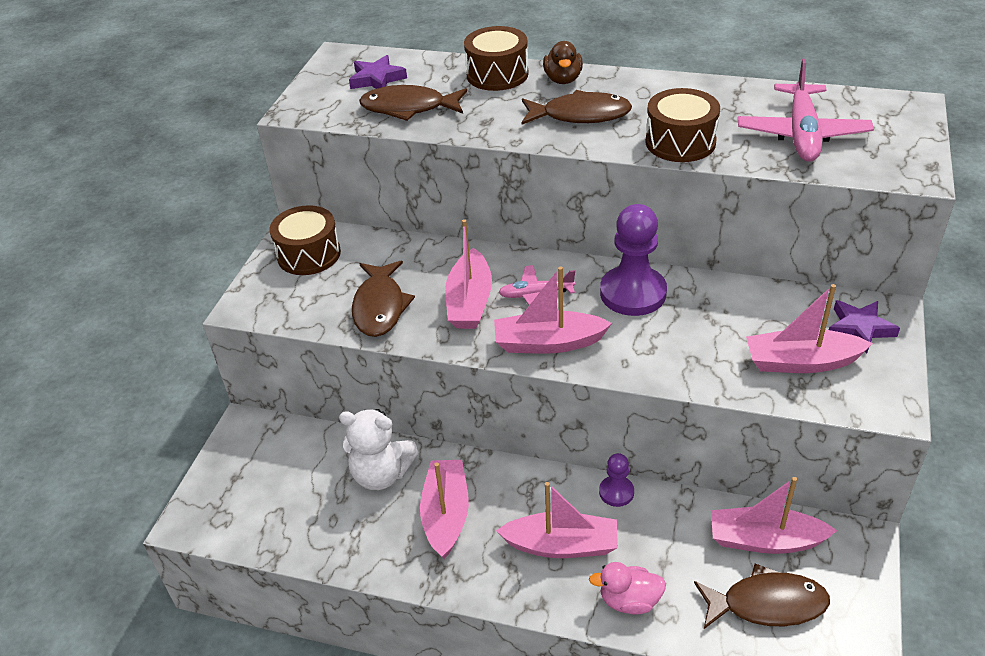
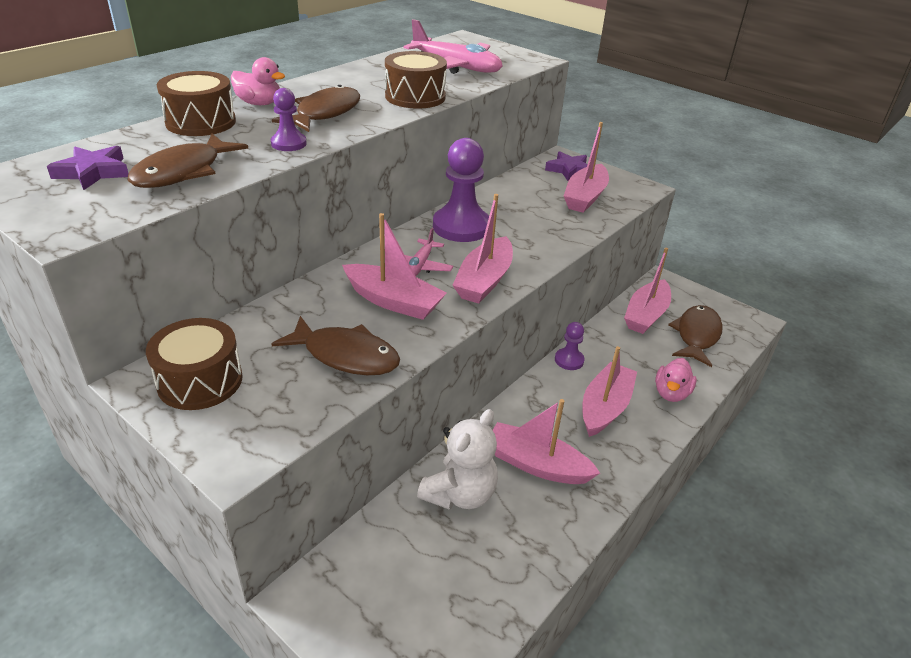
camera: 70 degrees left, 5 degrees down
(500, 126) = (288, 143): none -> purple pawn
(563, 79) = (259, 103): brown duck -> pink duck

